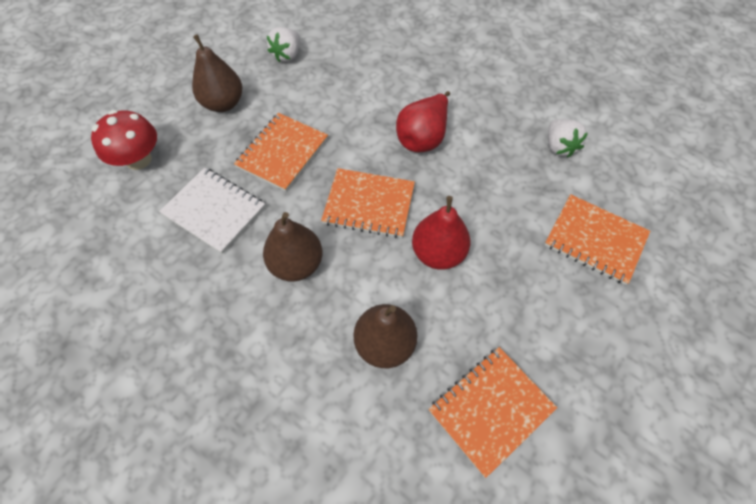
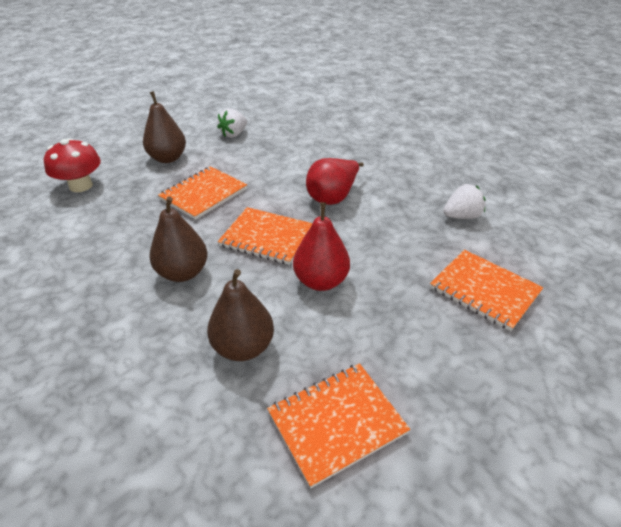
camera: 10 degrees right, 20 degrees down
(214, 211) = (127, 226): white notebook -> none
(559, 147) = (461, 216): white strawberry -> white strawberry turned 105 degrees counterclockwise

